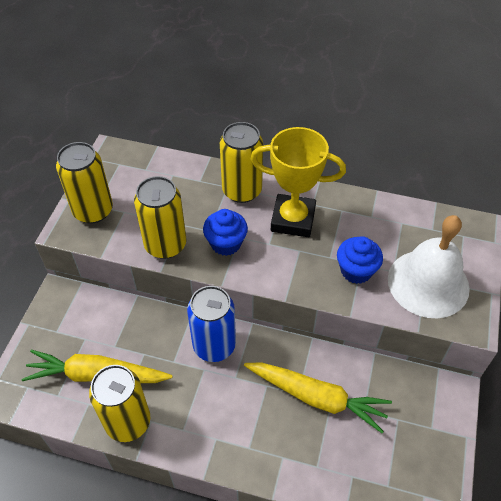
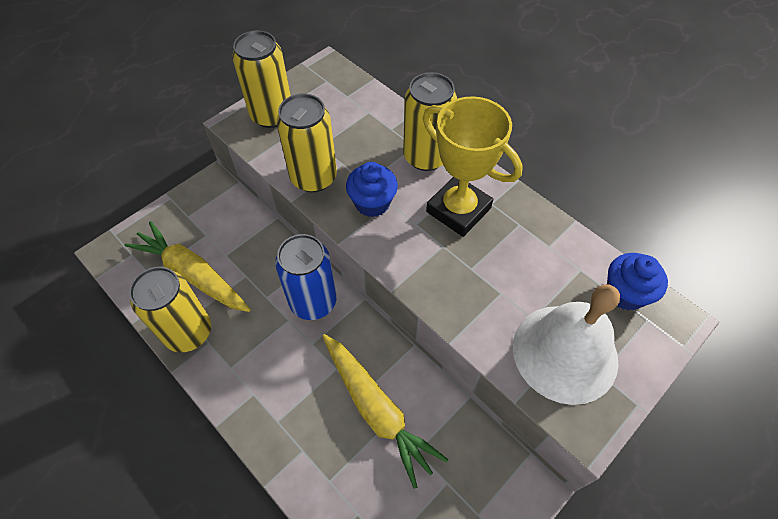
camera: 30 degrees right, 5 degrees up
(356, 271) = (490, 297): blue cupcake -> blue cupcake (625, 293)

